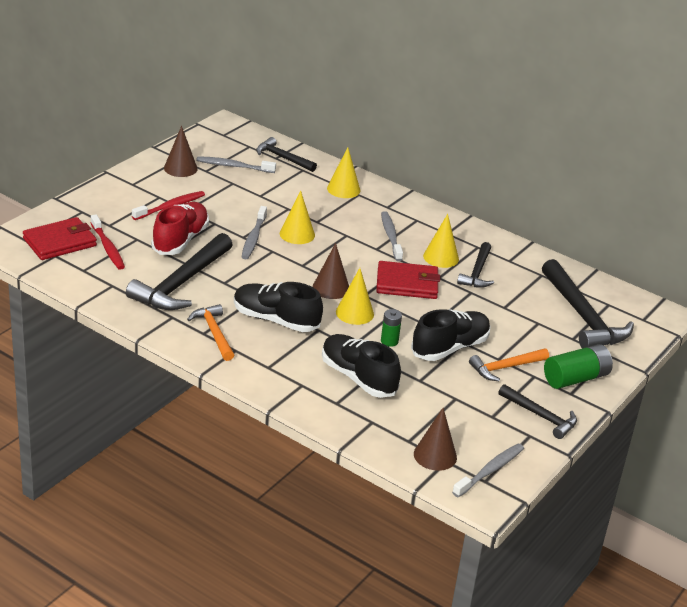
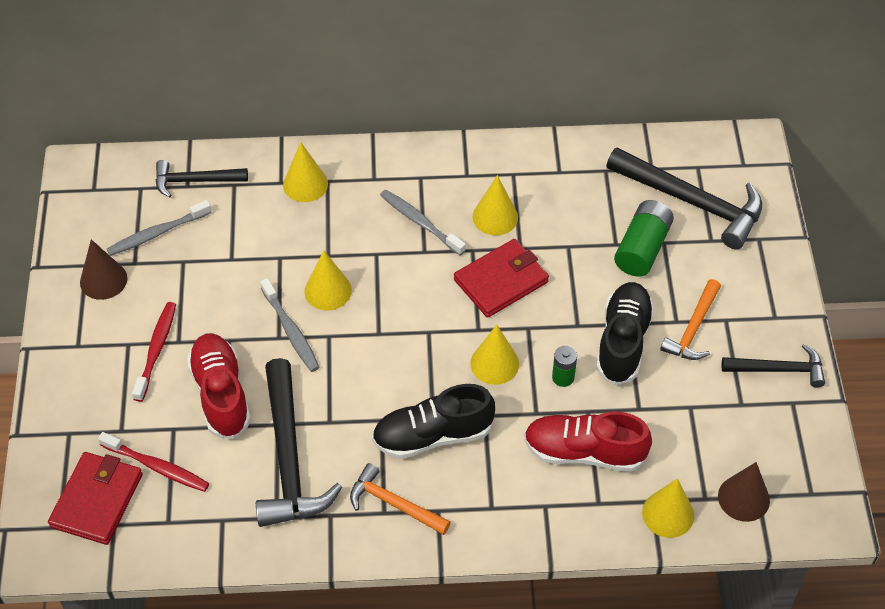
camera: 35 degrees left, 20 degrees up
(331, 288) = (438, 345): brown cone -> none
(358, 377) = (584, 452): black shoe -> red shoe
(374, 433) = (668, 514): none -> yellow cone
(477, 272) = (547, 212): black hammer -> none
(490, 470) = (803, 477): grey toothbrush -> none
(575, 378) = (761, 294): green battery -> green battery (642, 248)

